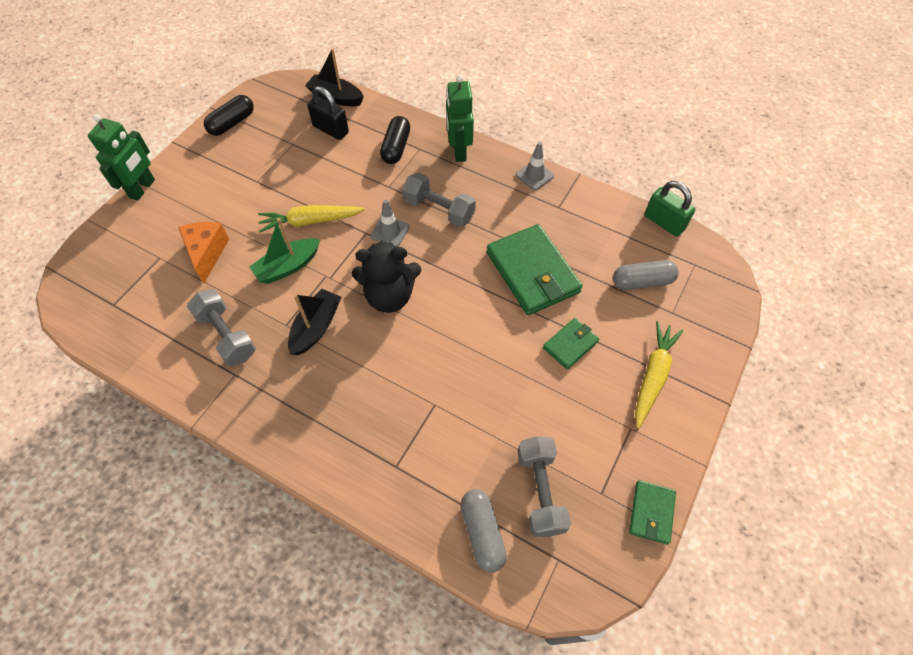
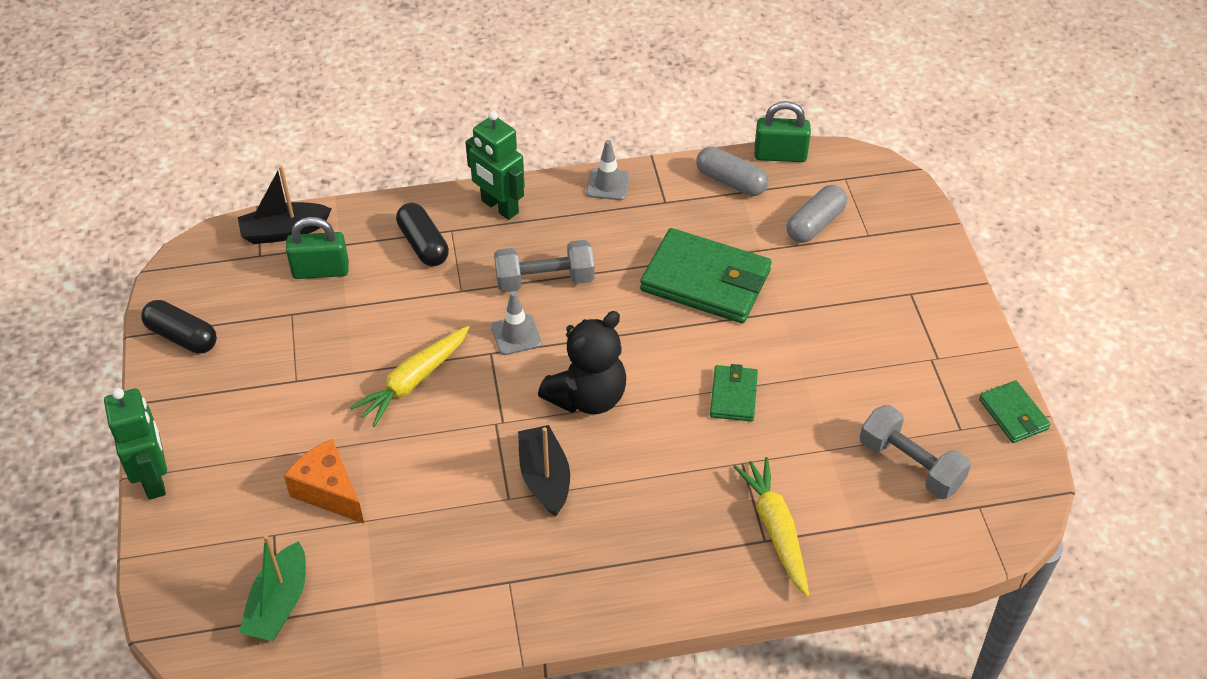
camera: 40 degrees left, 10 degrees down
(227, 335) = (455, 553): grey dumbbell -> none
(232, 123) = (182, 337): black capsule -> black capsule turned 60 degrees counterclockwise
(288, 267) = (442, 442): green boat -> green boat (279, 604)
(331, 129) = (321, 270): black padlock -> green padlock
(482, 533) = (898, 534): grey capsule -> grey capsule (731, 182)
(570, 345) = (809, 323): green wallet -> green wallet (733, 395)
(653, 376) = (906, 302): yellow carrot -> yellow carrot (775, 530)

